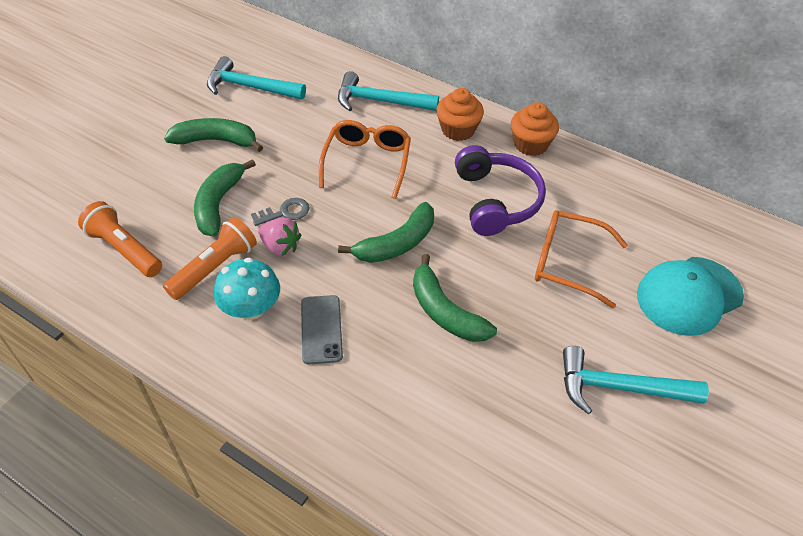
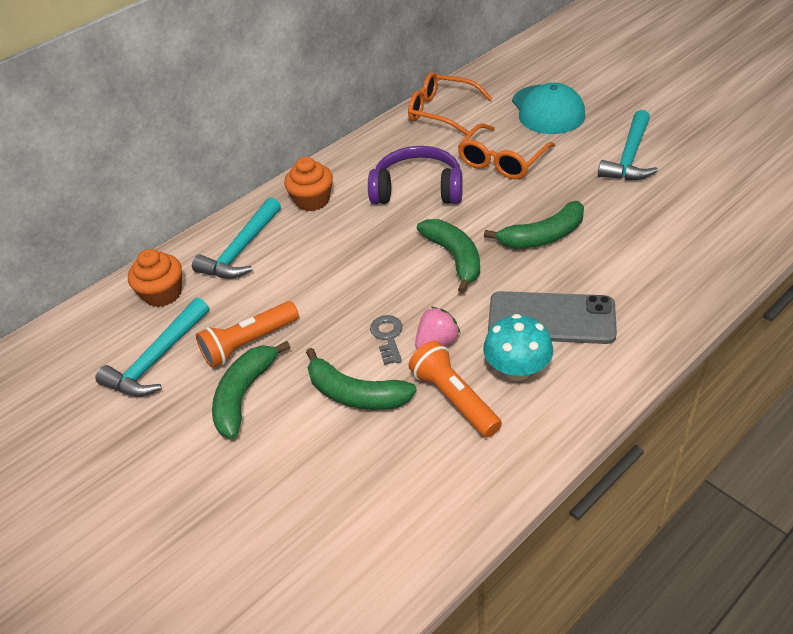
camera: 70 degrees left, 5 degrees down
(124, 250) = (405, 486): orange flashlight -> orange flashlight (249, 343)
(321, 329) = (551, 318): grey phone -> grey phone, size x1.59
(367, 162) = (333, 268): orange glasses -> orange glasses (441, 111)
(530, 144) = (352, 159): orange cupcake -> orange cupcake (163, 294)

